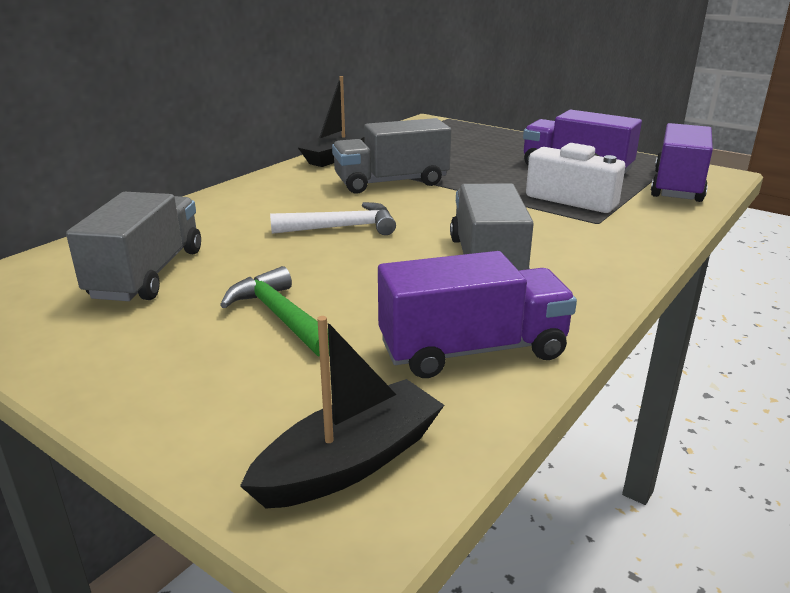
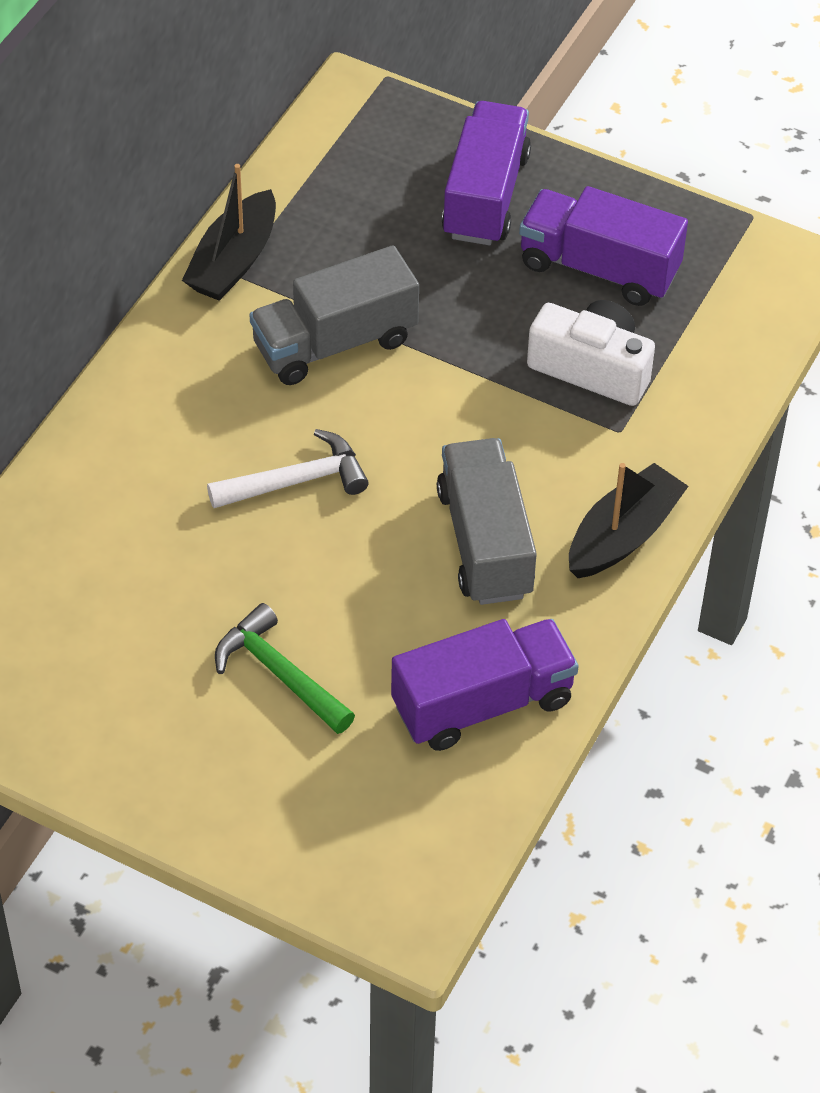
camera: 10 degrees left, 25 degrees up
(147, 274) = (100, 612): grey truck -> none
(350, 462) = (397, 854): black boat -> black boat (623, 535)
(677, 186) = (736, 313): purple truck -> purple truck (485, 196)

